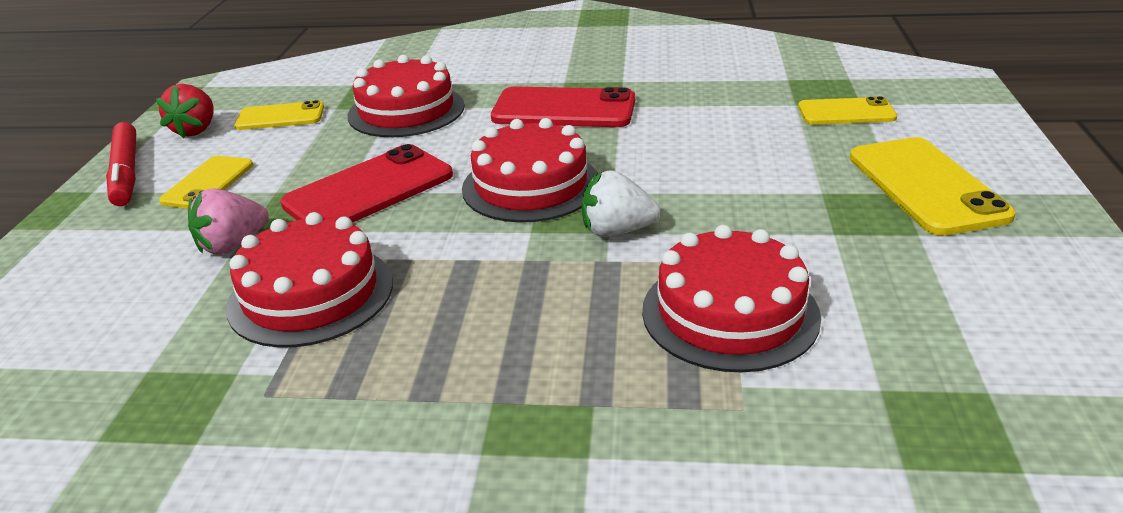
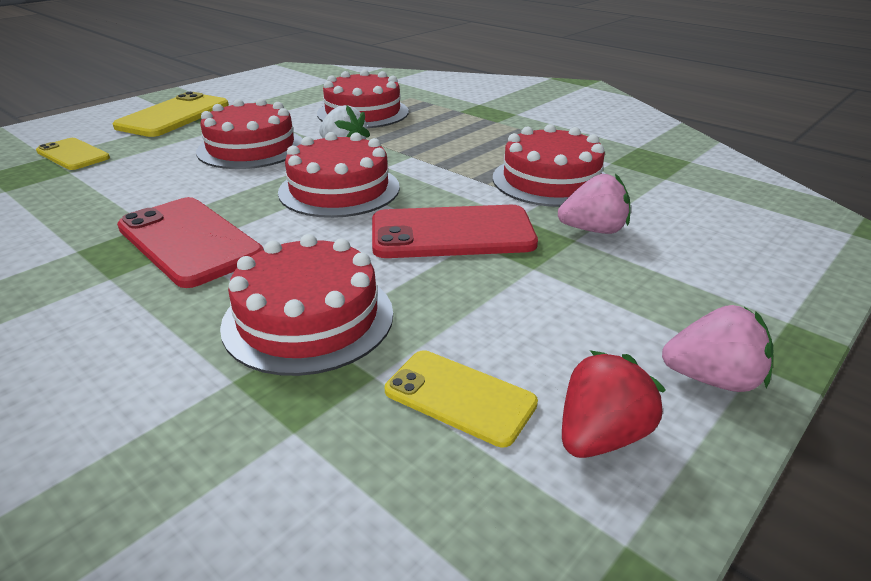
camera: 145 degrees left, 0 degrees up
(126, 173) = (712, 379): red marker -> pink strawberry
(208, 183) = (601, 309): yellow phone -> none
(718, 188) = (251, 148): none -> red cake

